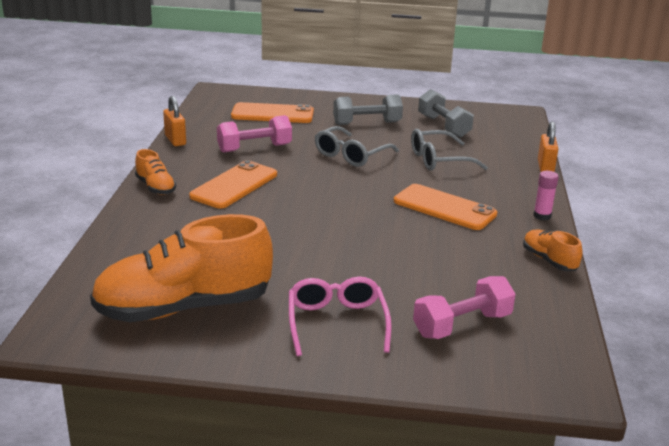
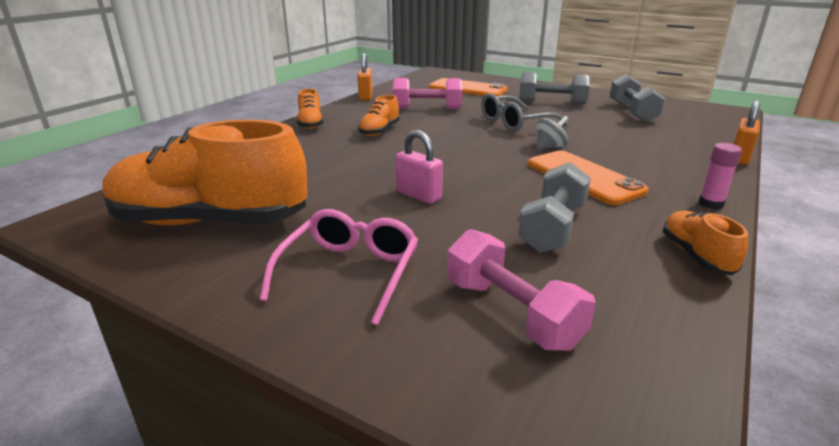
camera: 25 degrees right, 0 degrees up
(234, 185) = (379, 131): orange phone -> orange shoe
(331, 249) = (418, 195): none -> pink padlock
(399, 180) = (550, 147): none -> grey spinning top
(439, 160) = (608, 137): grey glasses -> none
(449, 258) = (553, 227): none -> grey dumbbell
(462, 325) = (512, 313): pink dumbbell -> pink dumbbell turned 60 degrees clockwise

